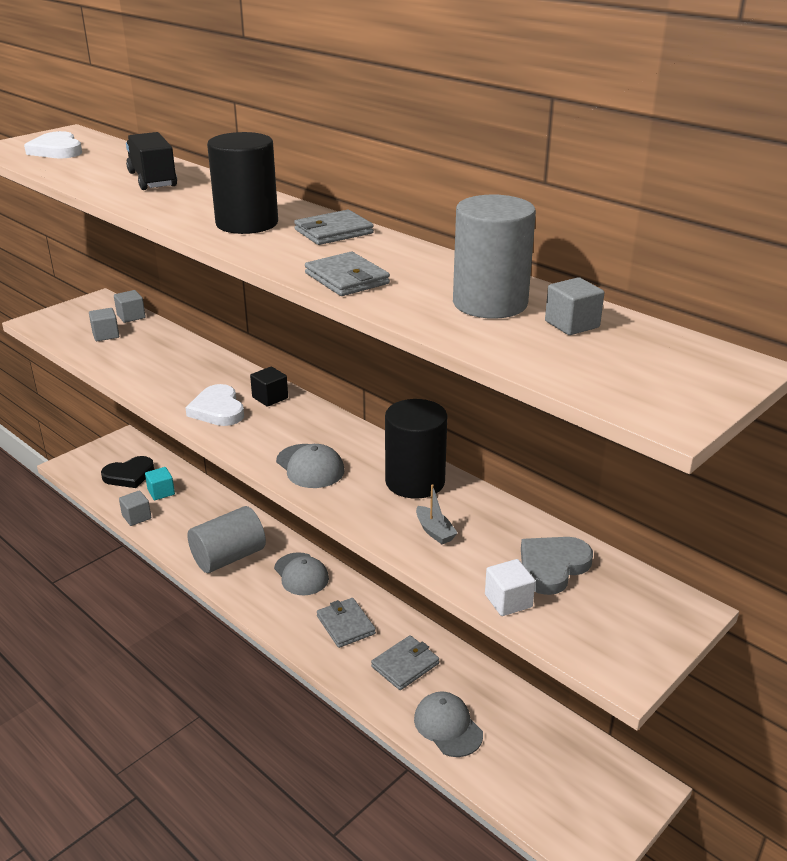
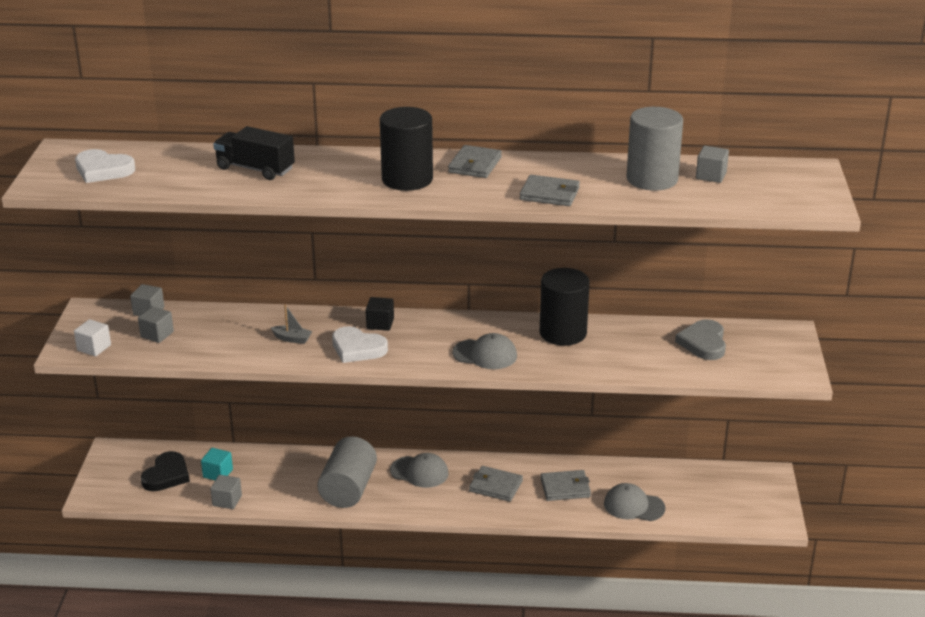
camera: 40 degrees left, 0 degrees up
(405, 665) = (565, 488): grey wallet -> grey wallet turned 75 degrees clockwise
(434, 531) = (617, 355): grey boat -> grey boat (292, 339)
(508, 601) = (706, 371): white cube -> white cube (94, 348)

